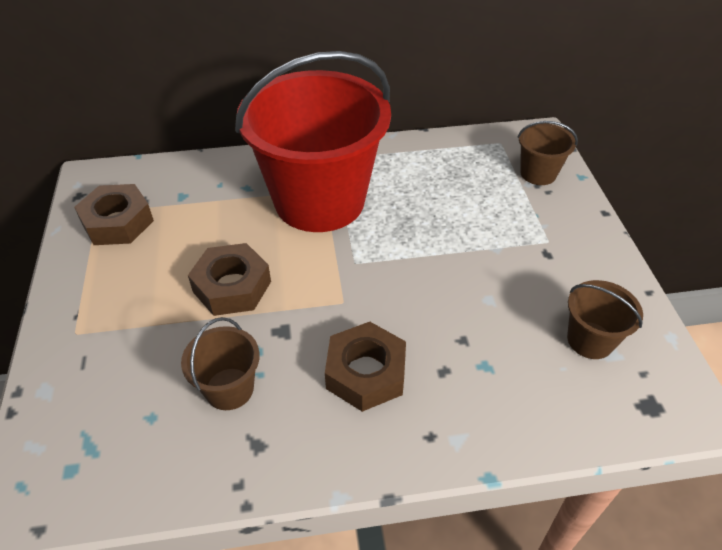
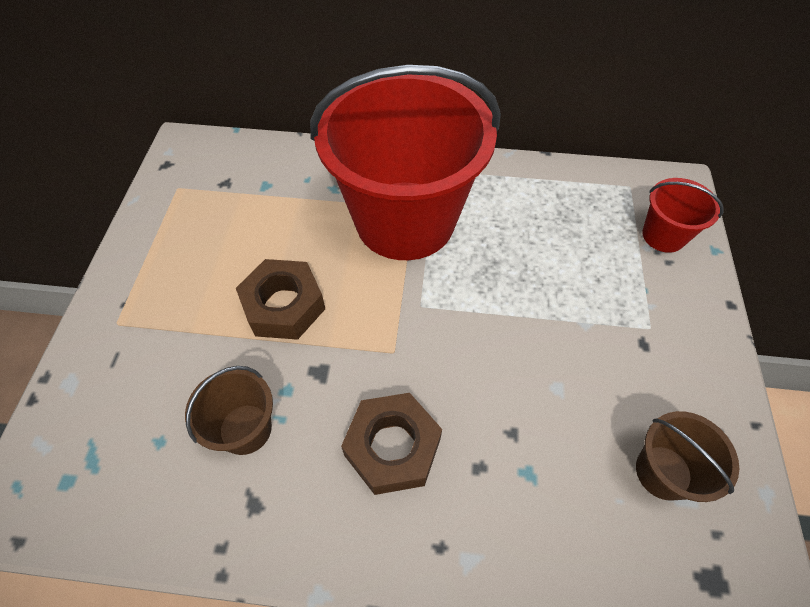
camera: 15 degrees right, 10 degrees up
(117, 222) = (193, 203): brown nut -> none
(538, 173) = (663, 235): brown bucket -> red bucket

